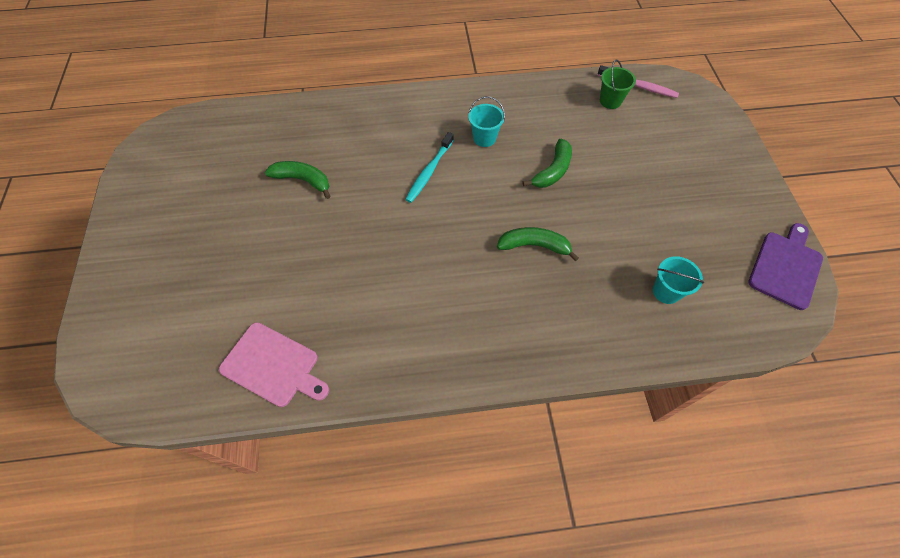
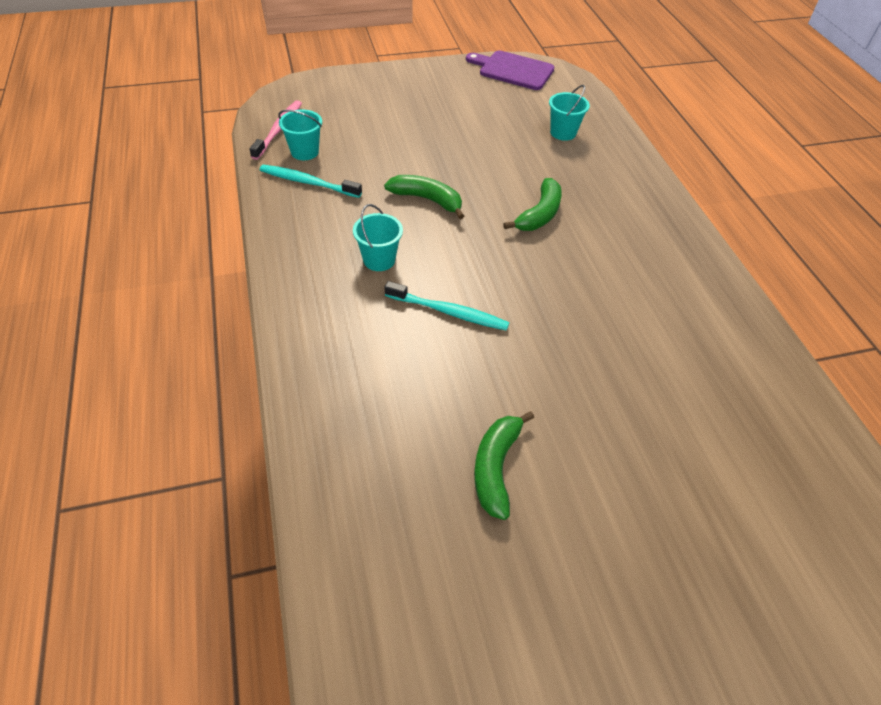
camera: 100 degrees left, 10 degrees down
(273, 366) = (795, 435): pink cutting board -> none
(534, 246) = (539, 214): green banana -> green banana turned 150 degrees counterclockwise
(571, 103) = (308, 182): none -> turquoise toothbrush
(610, 101) = (305, 152): green bucket -> turquoise bucket

